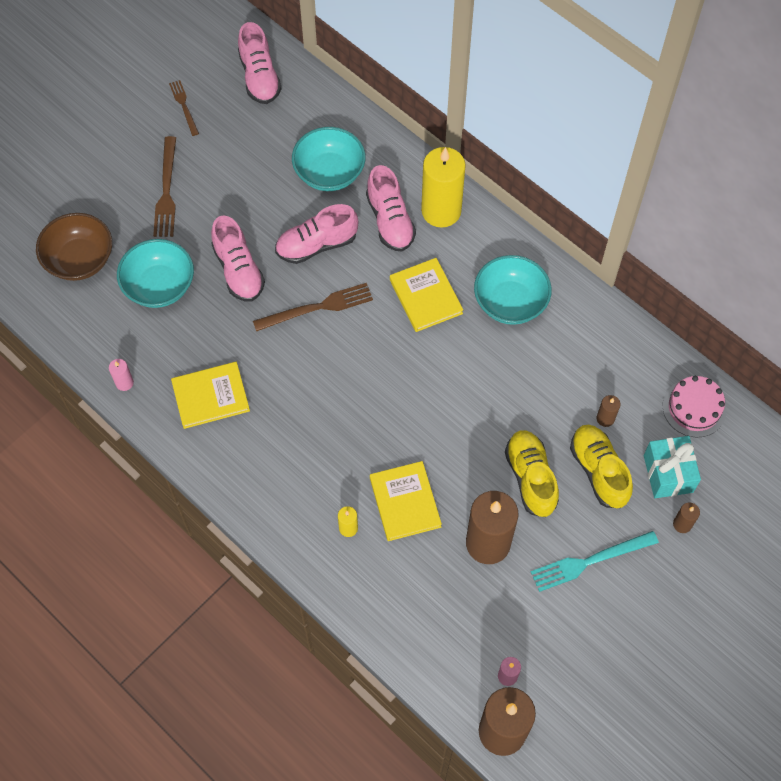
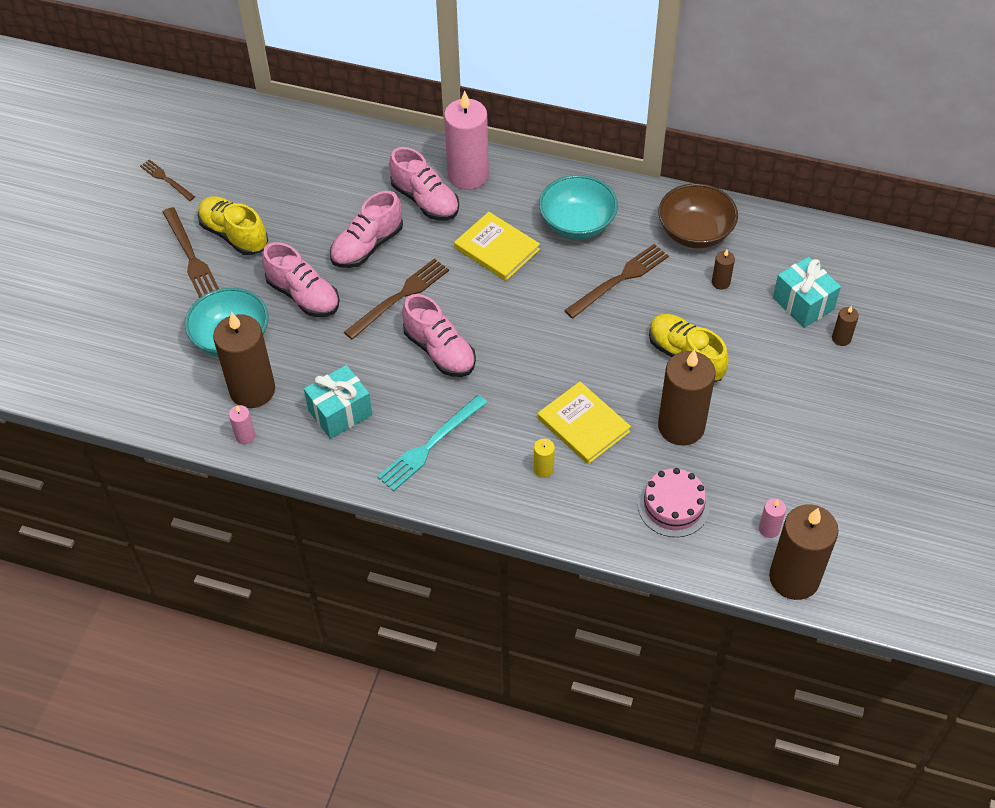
camera: 25 degrees left, 10 degrees down
(80, 259) = (135, 347): brown bowl -> brown bowl (695, 232)
(151, 342) = (252, 390): none -> brown candle
(210, 396) = (340, 413): yellow book -> turquoise gift
(259, 77) = (228, 130): pink shoe -> pink shoe (439, 351)
(329, 173) = (343, 183): turquoise bowl -> none
(441, 211) = (468, 175): yellow candle -> pink candle
(516, 375) = (619, 280): none -> brown fork
(590, 561) = (781, 402): turquoise fork -> turquoise fork (430, 445)
(598, 471) = (742, 326): yellow shoe -> yellow shoe (234, 235)
(694, 408) = (791, 243): pink cake -> pink cake (673, 506)

